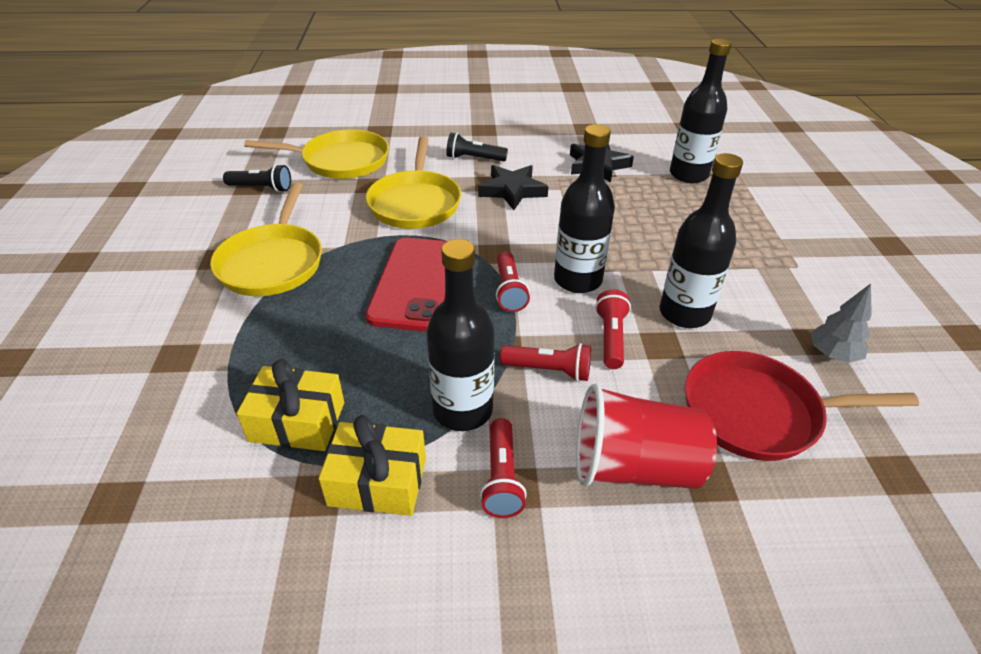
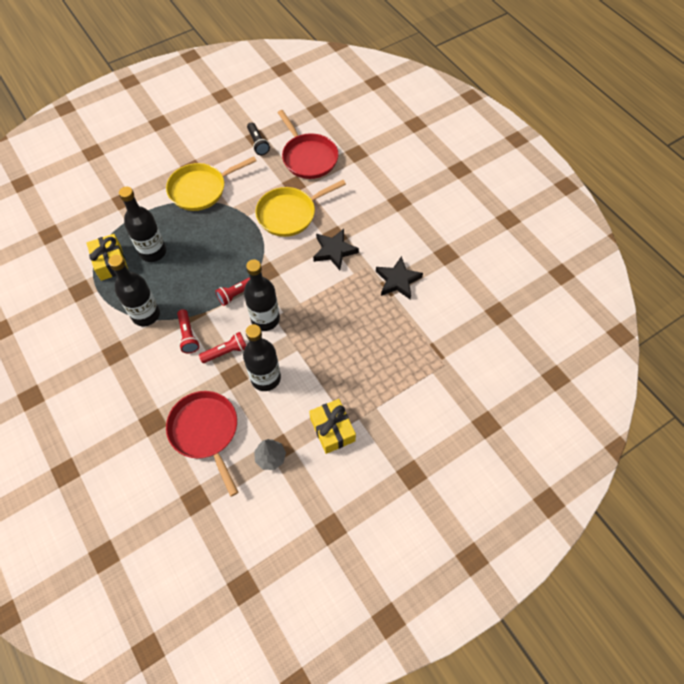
camera: 60 degrees right, 20 degrees up
(340, 161) = (308, 157): yellow pan -> red pan
(377, 481) = (95, 306): yellow gift -> yellow gift (332, 430)
(416, 283) = (220, 253): red phone -> none
(474, 159) = (357, 215): black flashlight -> none
(502, 478) = (117, 346): red flashlight -> none
(634, 467) = (145, 391): red cup -> none
(688, 175) = (423, 335): black bottle -> black bottle (153, 252)

